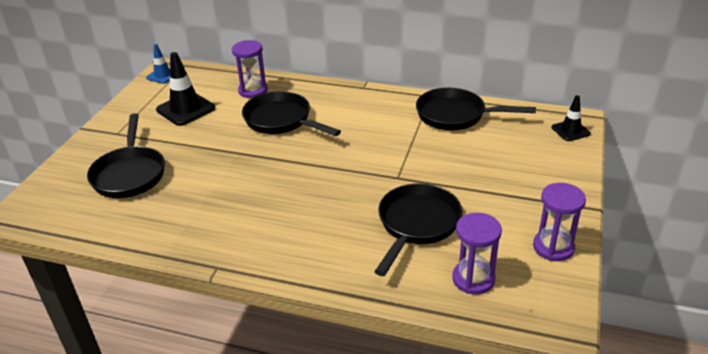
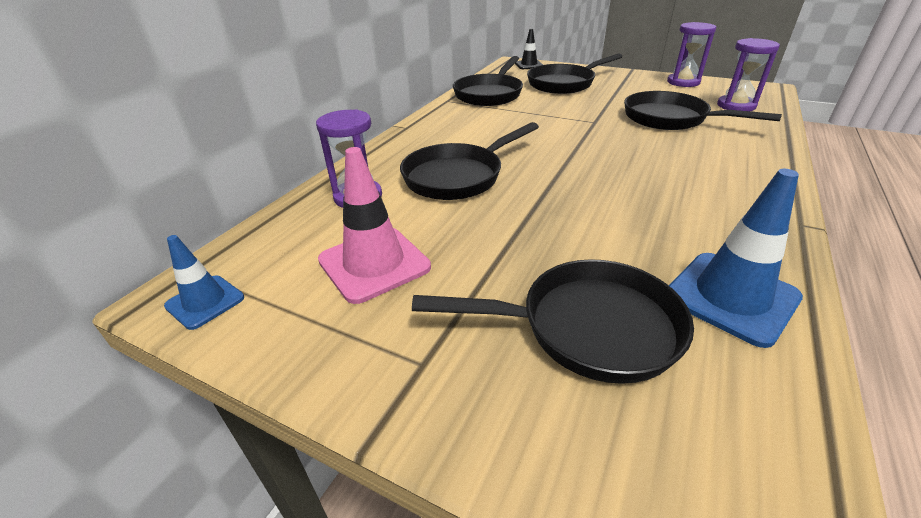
camera: 80 degrees left, 0 degrees up
(144, 221) = (731, 297): none -> blue traffic cone
(185, 109) = (374, 264): black traffic cone -> pink traffic cone
(508, 157) = (564, 83): none -> black pan

